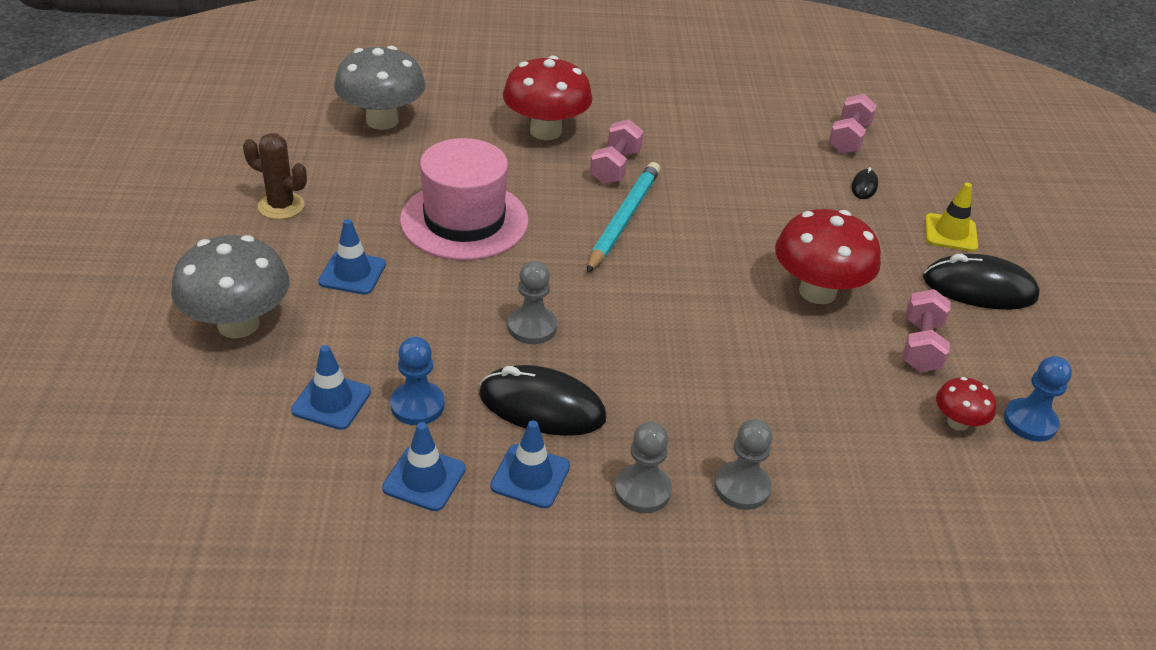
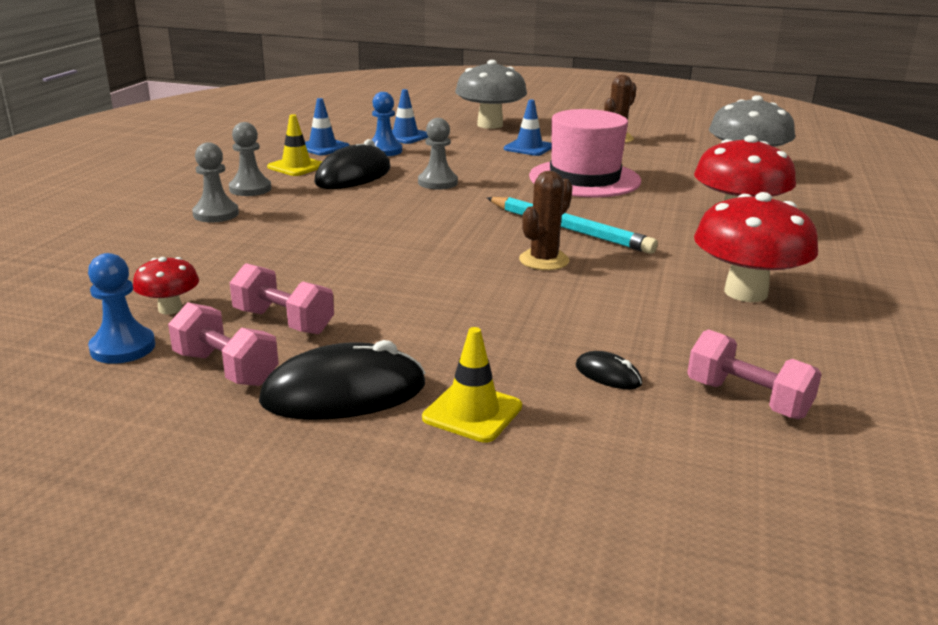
camera: 110 degrees right, 15 degrees down
(530, 476) = (296, 167): blue traffic cone -> yellow traffic cone
(615, 167) = (665, 239): pink dumbbell -> pink dumbbell (226, 369)
(706, 227) = (544, 260): none -> brown cactus
(817, 292) = (408, 290): red mushroom -> red mushroom (745, 292)
(979, 288) = (344, 393): black mouse -> black mouse turned 45 degrees clockwise

